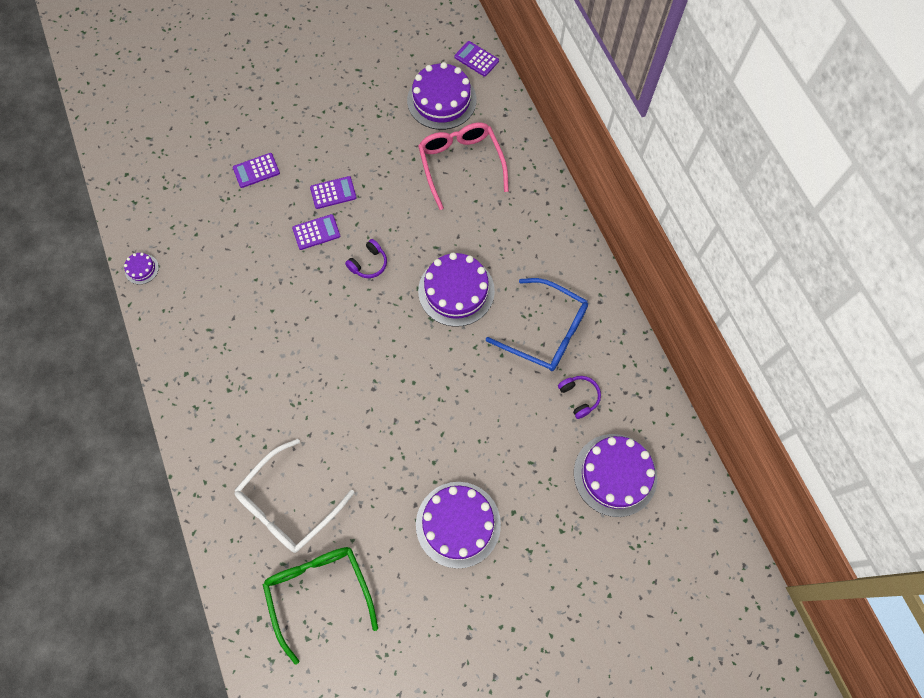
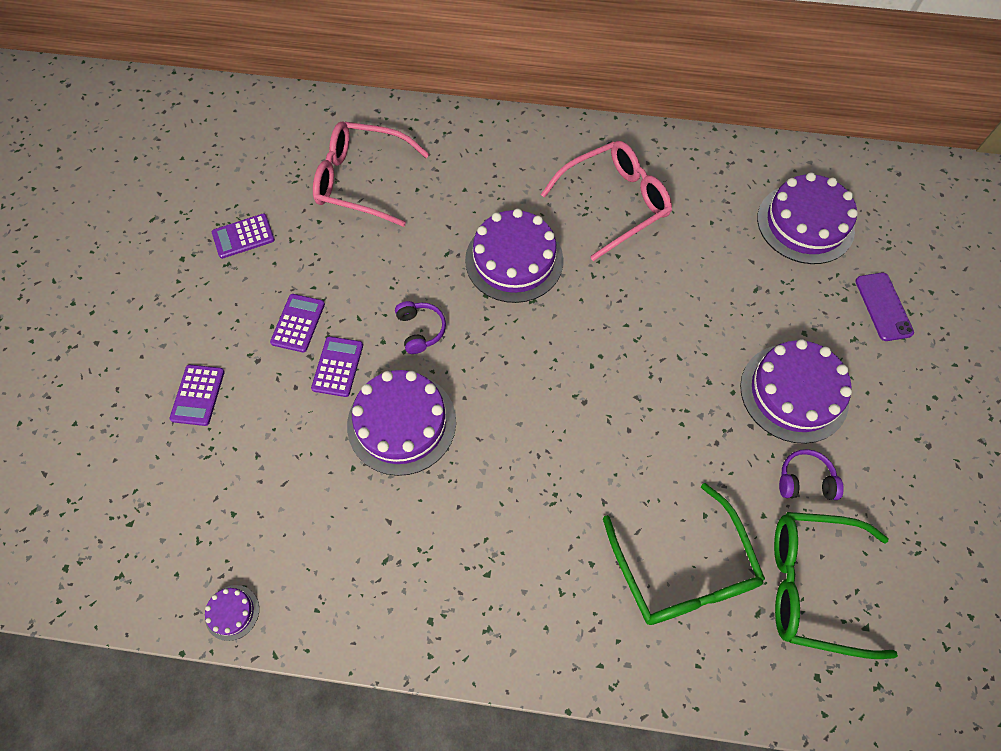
camera: 60 degrees left, 5 degrees down
(288, 505) = (683, 570): white glasses -> green glasses
(441, 100) = (266, 159): purple cake -> purple cake (401, 423)
(476, 59) = (242, 103): purple calculator -> purple calculator (243, 236)
(546, 331) = (615, 203): blue glasses -> pink glasses
(572, 562) = (883, 306): none -> purple phone
(579, 397) = (705, 211): purple headphones -> purple headphones (805, 480)

